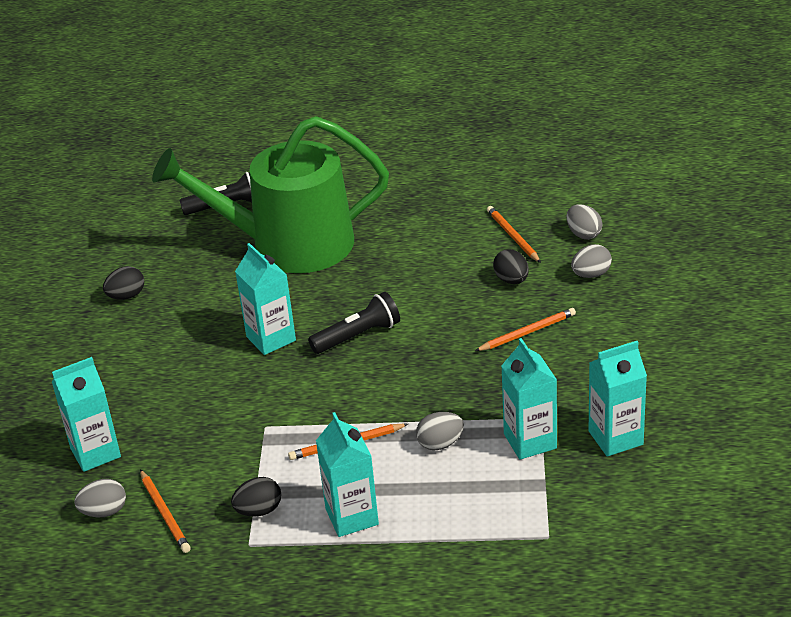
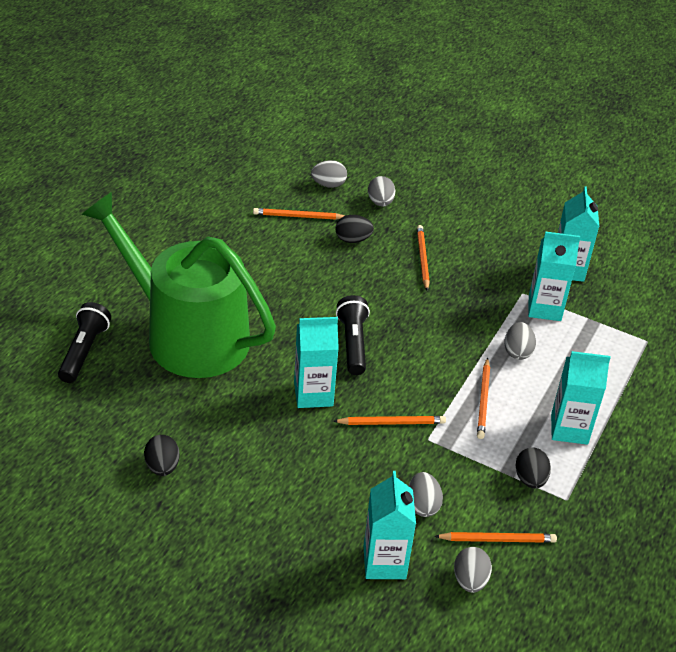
camera: 70 degrees left, 5 degrees up
(177, 452) = (422, 505): none -> grey egg
(270, 397) = (391, 422): none -> orange pencil
(289, 245) = (187, 335): green watering can -> green watering can turned 105 degrees clockwise

